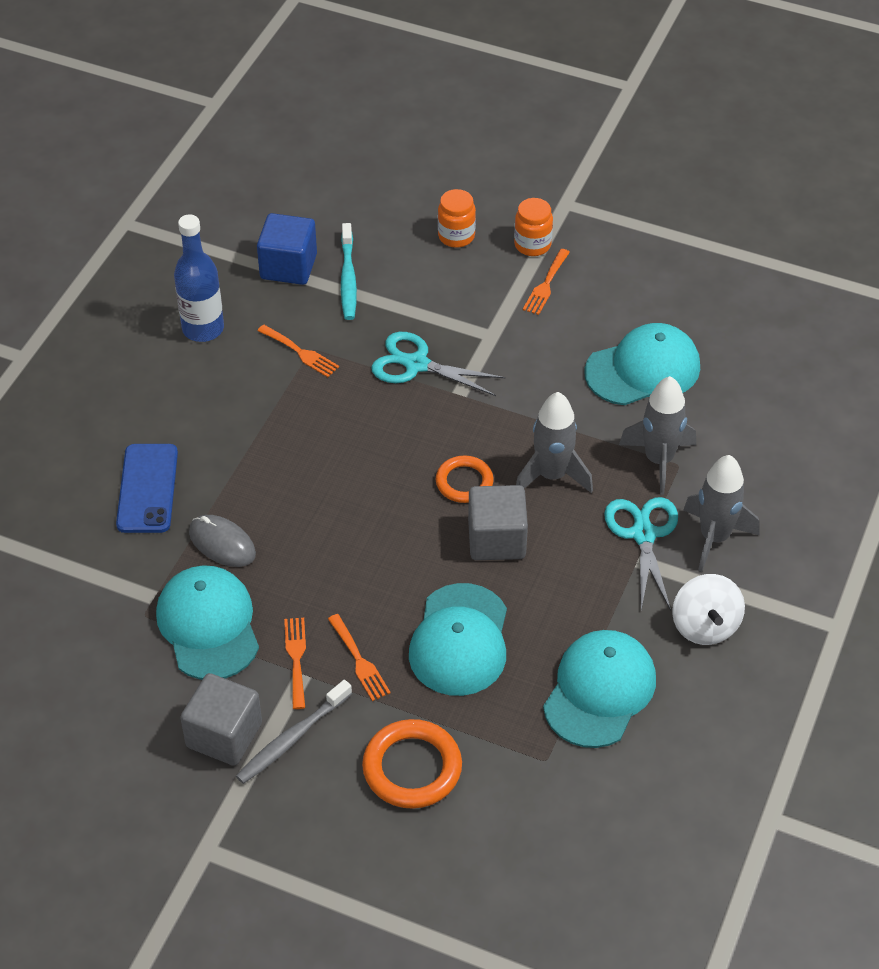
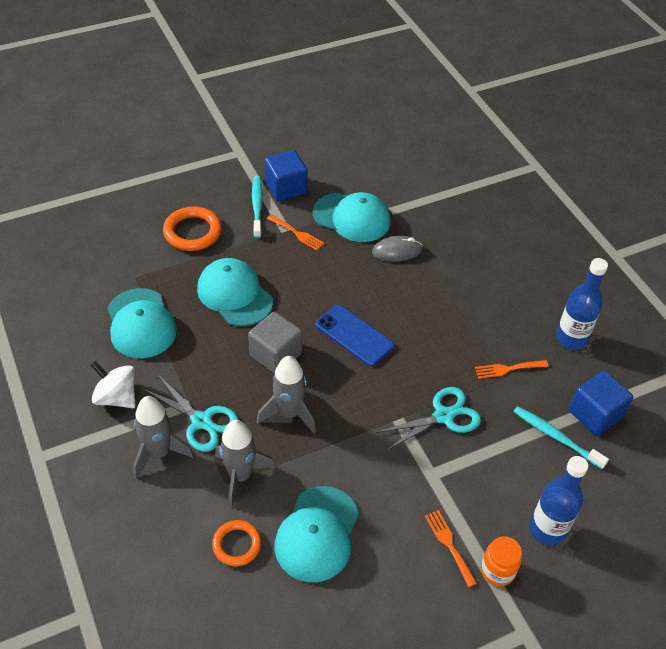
camera: 130 degrees right, 0 degrees up
(147, 489) = (464, 246): blue phone -> blue phone (354, 335)
(224, 735) = (286, 188): grey cube -> blue cube
(292, 738) = (257, 206): grey toothbrush -> turquoise toothbrush
(359, 661) = (269, 253): orange fork -> none
(456, 236) = (547, 530): orange jar -> blue bottle
(464, 482) = (329, 370): orange ring -> orange ring (237, 545)

